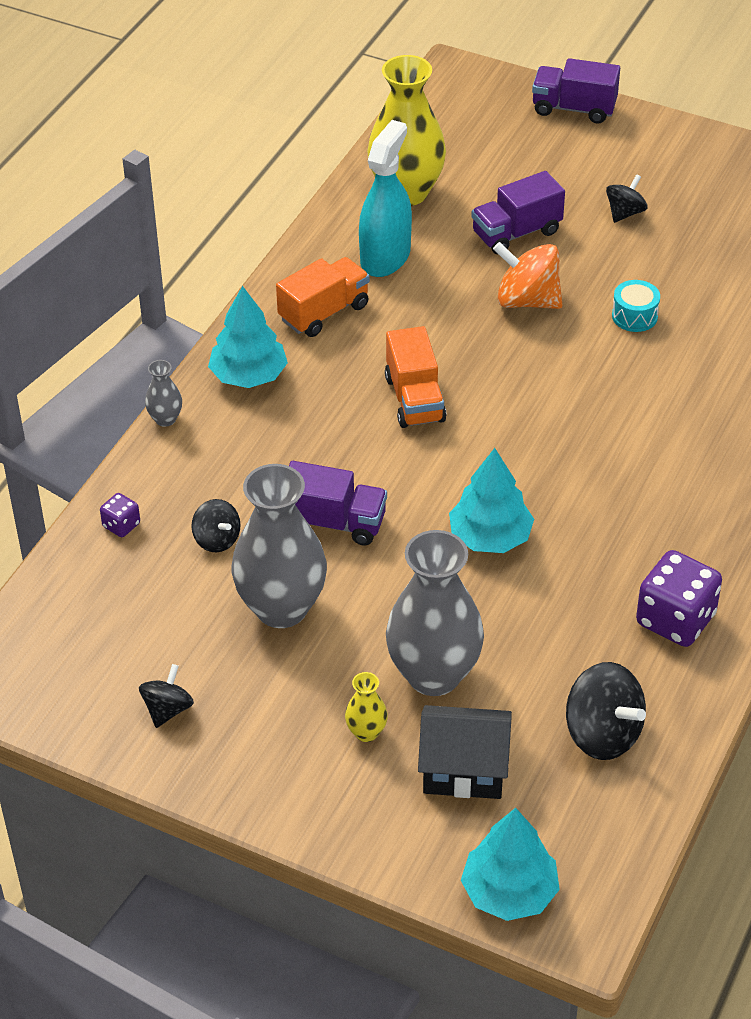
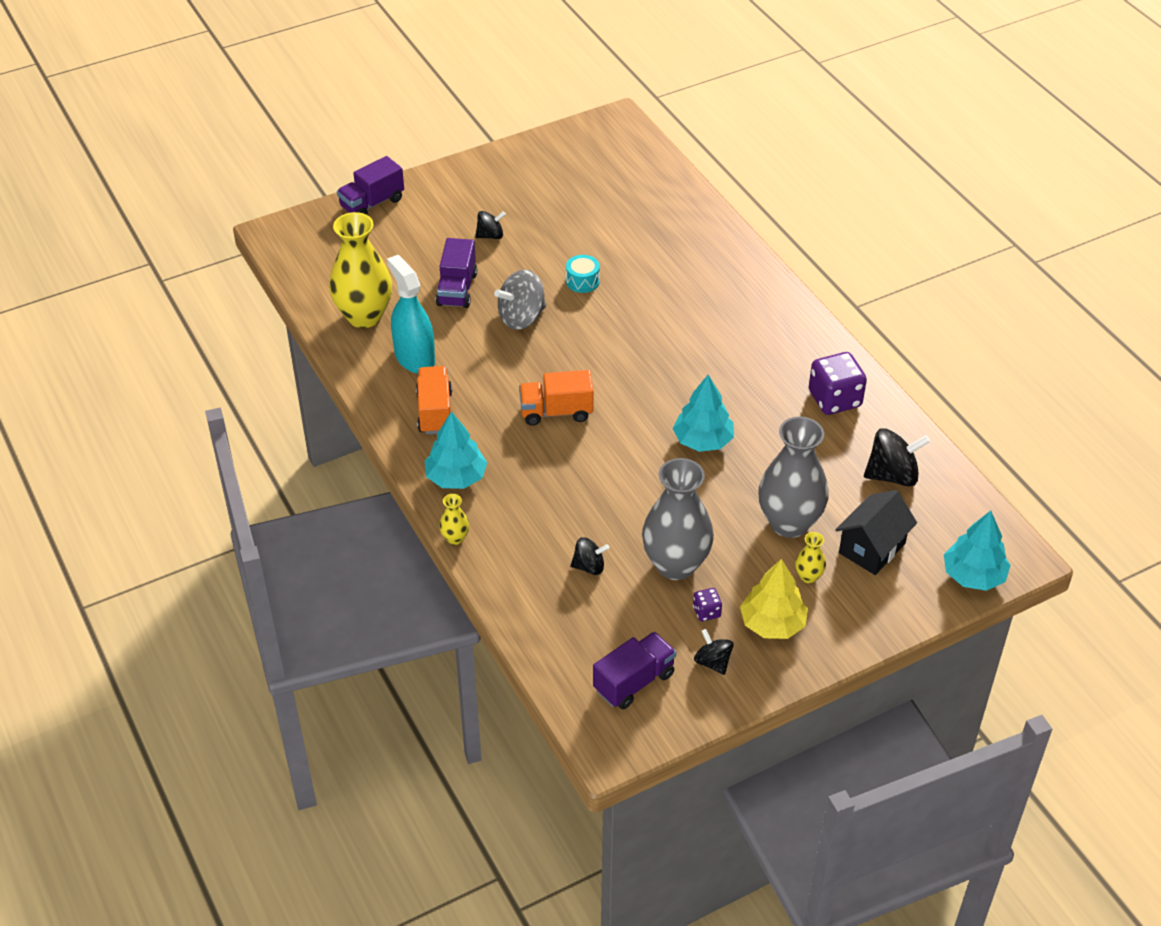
camera: 55 degrees left, 0 degrees up
(121, 525) = (532, 608): purple dice -> purple dice (706, 612)
(165, 419) = (455, 538): grey vase -> yellow vase
(267, 734) = (772, 623): none -> yellow tree
(334, 522) = (626, 503): purple truck -> purple truck (634, 682)
(414, 399) = (556, 412): orange truck -> orange truck turned 150 degrees clockwise
(527, 300) = (521, 317): orange spinning top -> grey spinning top
(625, 213) = (490, 235): black spinning top -> black spinning top turned 90 degrees clockwise

